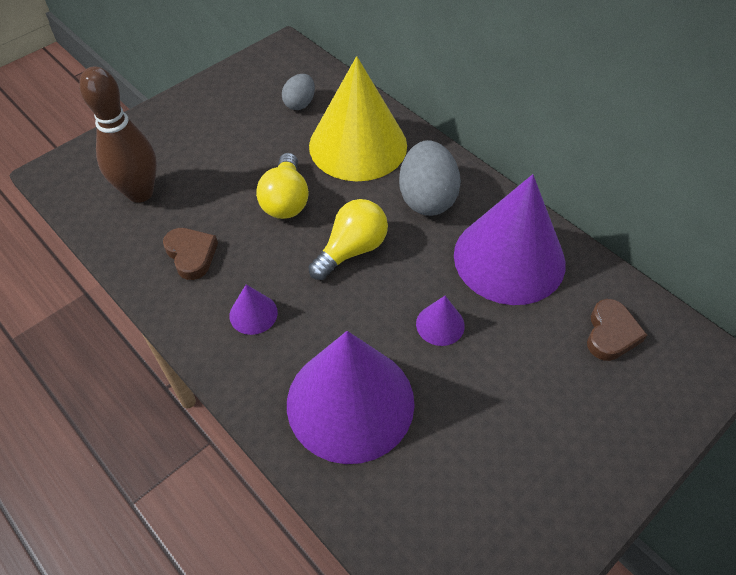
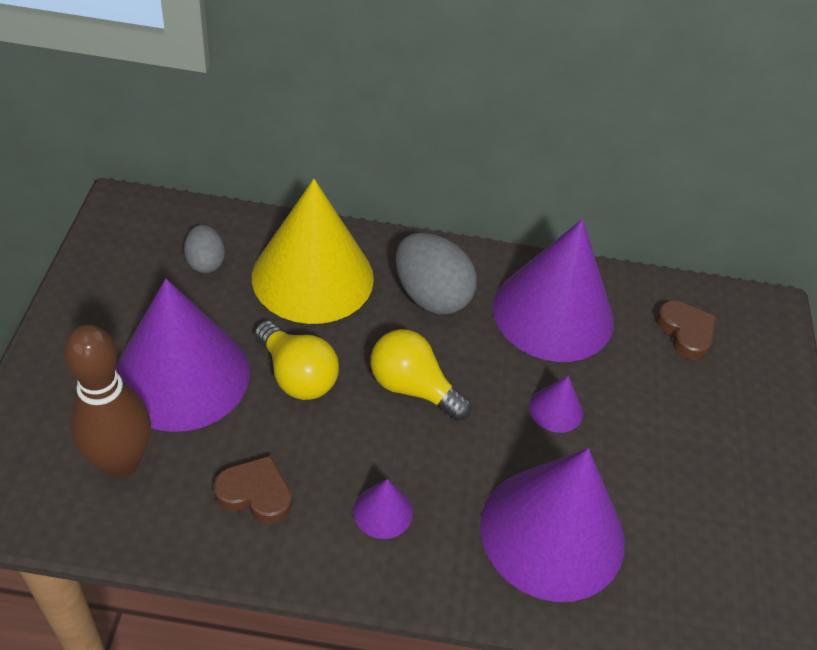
camera: 45 degrees left, 5 degrees down
(220, 162) = (181, 375): none -> purple cone
(352, 250) = (412, 388): yellow light bulb -> yellow light bulb turned 60 degrees counterclockwise

